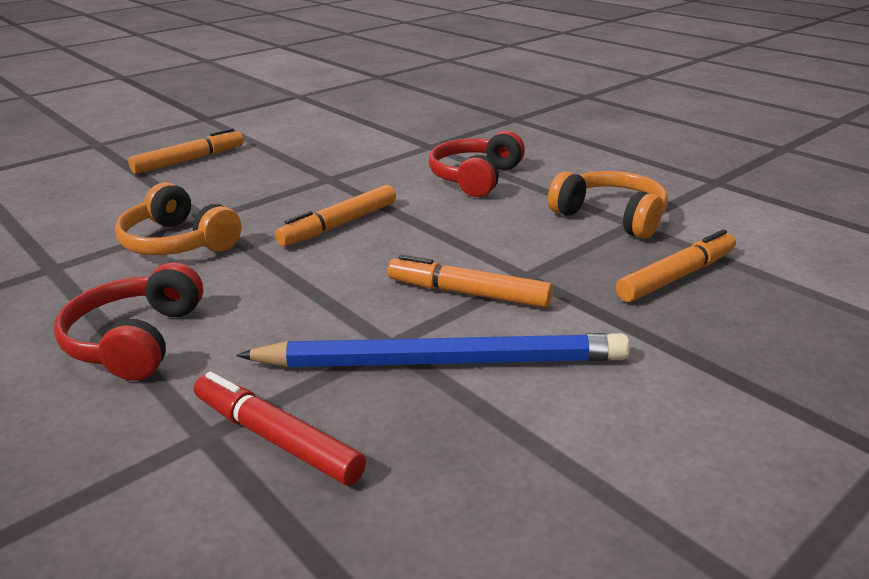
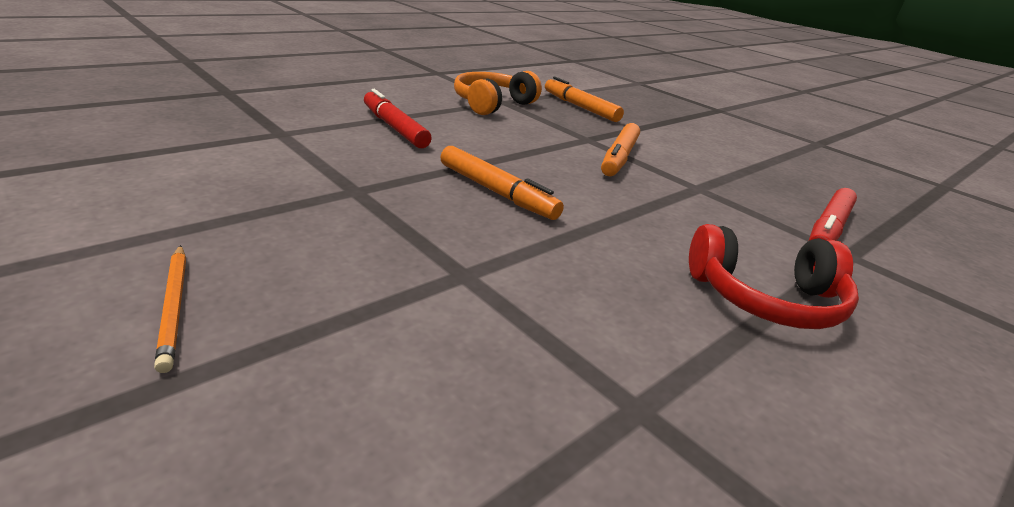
camera: 95 degrees left, 0 degrees up
(178, 242) = (542, 291): orange headphones -> none
(189, 160) = (174, 307): orange marker -> orange pencil
(441, 361) = (709, 175): blue pencil -> none
(475, 178) = (394, 128): red headphones -> red marker

